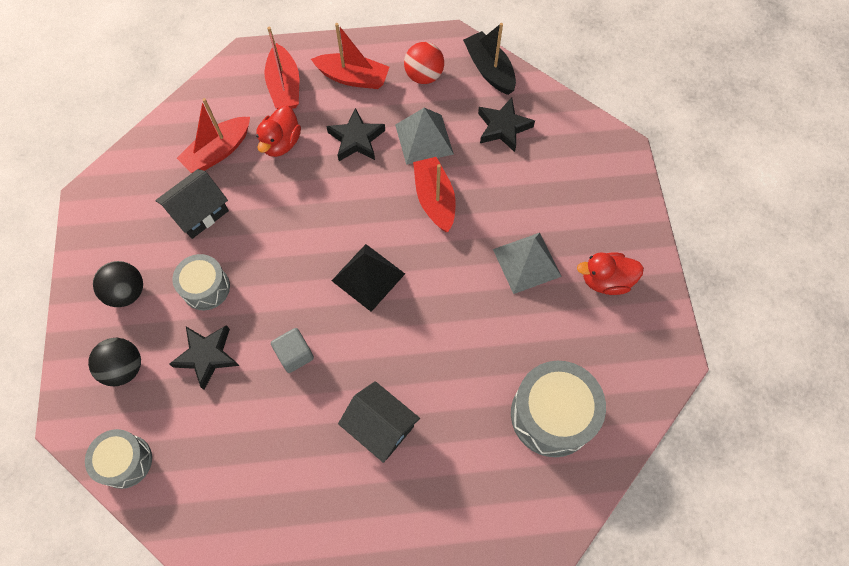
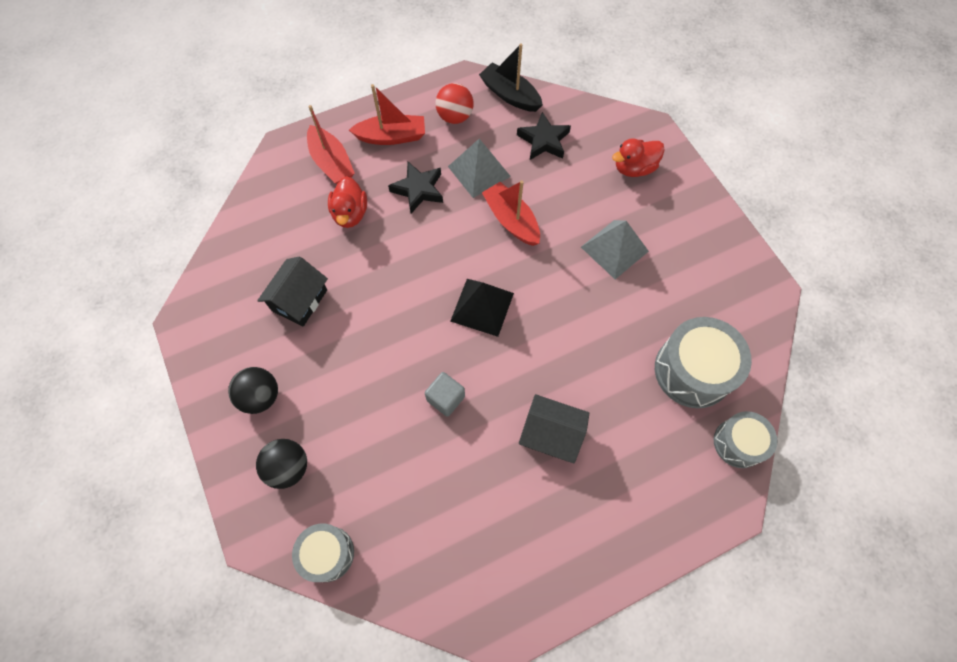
camera: 20 degrees left, 0 degrees up
(206, 288) = (336, 366): grey drum -> grey drum (738, 443)
(207, 356) = (364, 428): black star -> none
(218, 151) = (294, 239): red boat -> none
(605, 280) = (686, 242): red duck -> red duck (634, 168)

